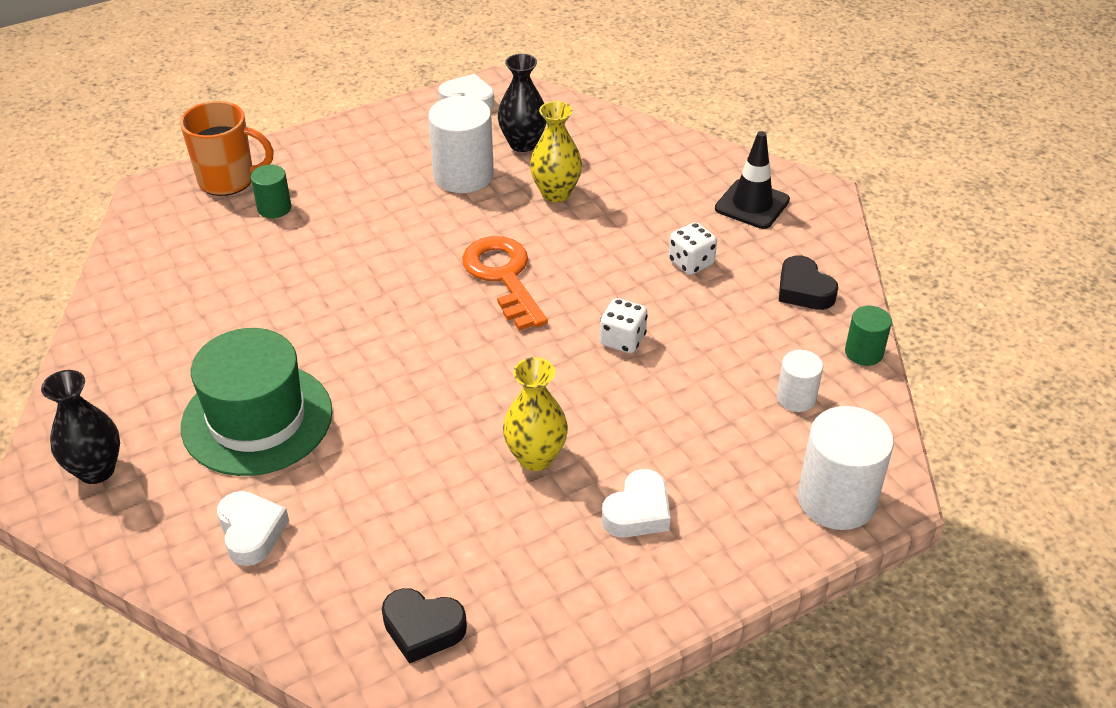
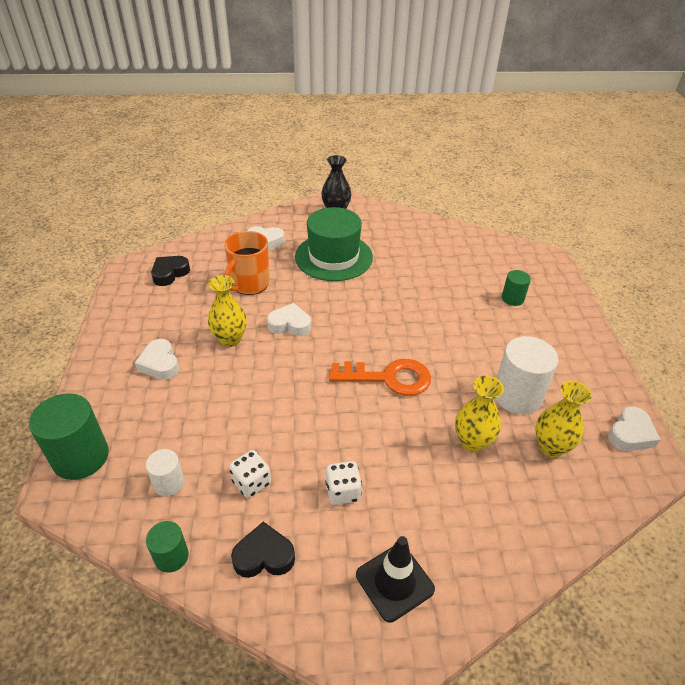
camera: 115 degrees right, 0 degrees up
(228, 180) = (551, 287): orange mug -> orange mug (249, 284)
(462, 405) = (290, 324): none -> white heart
(523, 144) = (551, 447): black vase -> yellow vase
(622, 340) = (290, 413): white dice -> white dice (251, 482)
(836, 499) = (81, 457): white cylinder -> green cylinder

